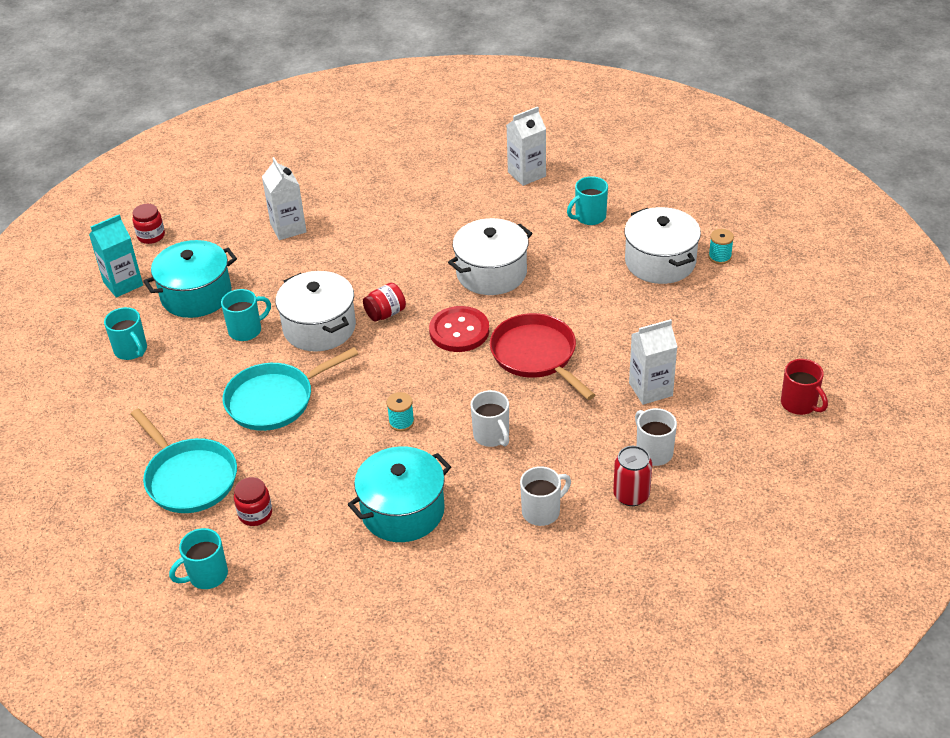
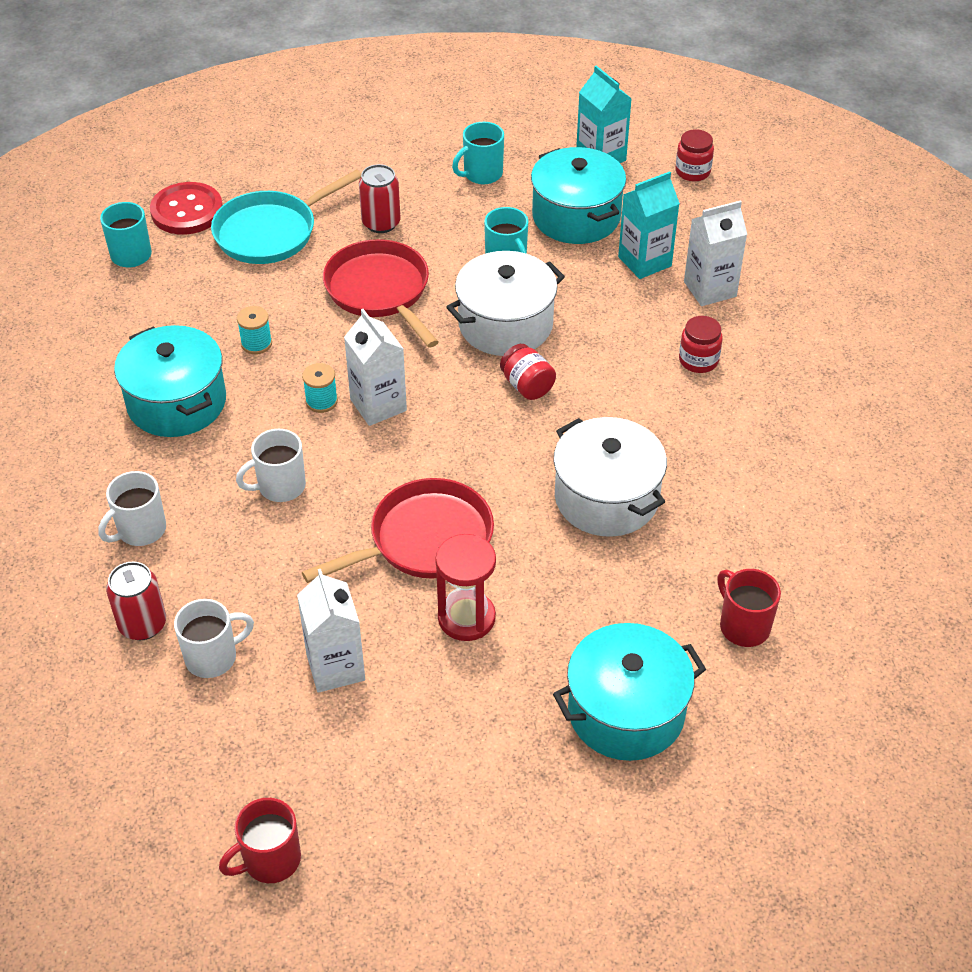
camera: 90 degrees right, 5 degrees up
(187, 407) = (381, 223): none -> red can
(254, 259) = (644, 261): none -> turquoise carton
(255, 514) = (205, 284): red jar -> red jar (698, 360)
(274, 400) = (380, 291): turquoise pan -> red pan
(459, 331) = (484, 459): red button -> red button (187, 211)
(526, 174) = (855, 551): white carton -> white carton (378, 405)
(542, 511) = (140, 530): white mug -> white mug turned 75 degrees clockwise
(589, 217) = (743, 626): turquoise mug -> red mug
(600, 331) = (466, 618): none -> red hourglass
(660, 262) = (626, 711): white pot -> turquoise pot
(719, 257) = (636, 800): turquoise spool -> turquoise spool (256, 344)

